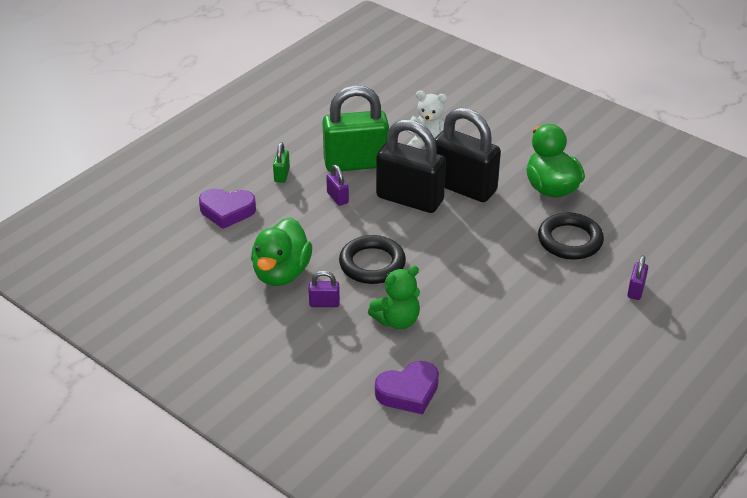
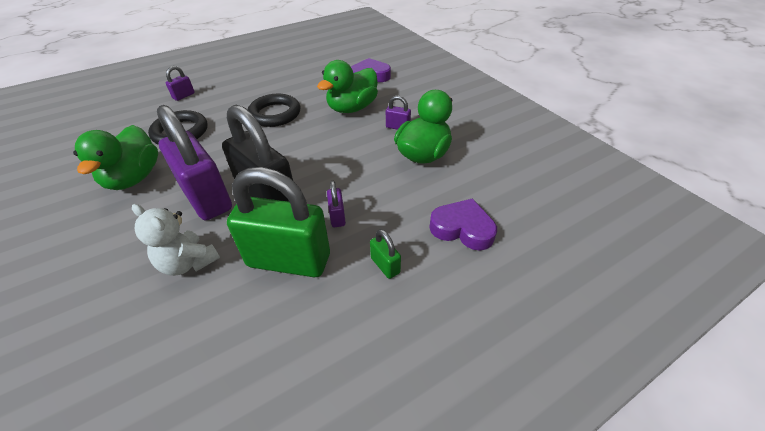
camera: 160 degrees left, 5 degrees up
(282, 175) = (385, 265): green padlock -> green padlock turned 60 degrees counterclockwise
(372, 264) = (345, 146): black ring -> black ring (275, 114)
(397, 320) = (352, 108): green teddy bear -> green duck
(463, 187) = (207, 198): black padlock -> purple padlock

